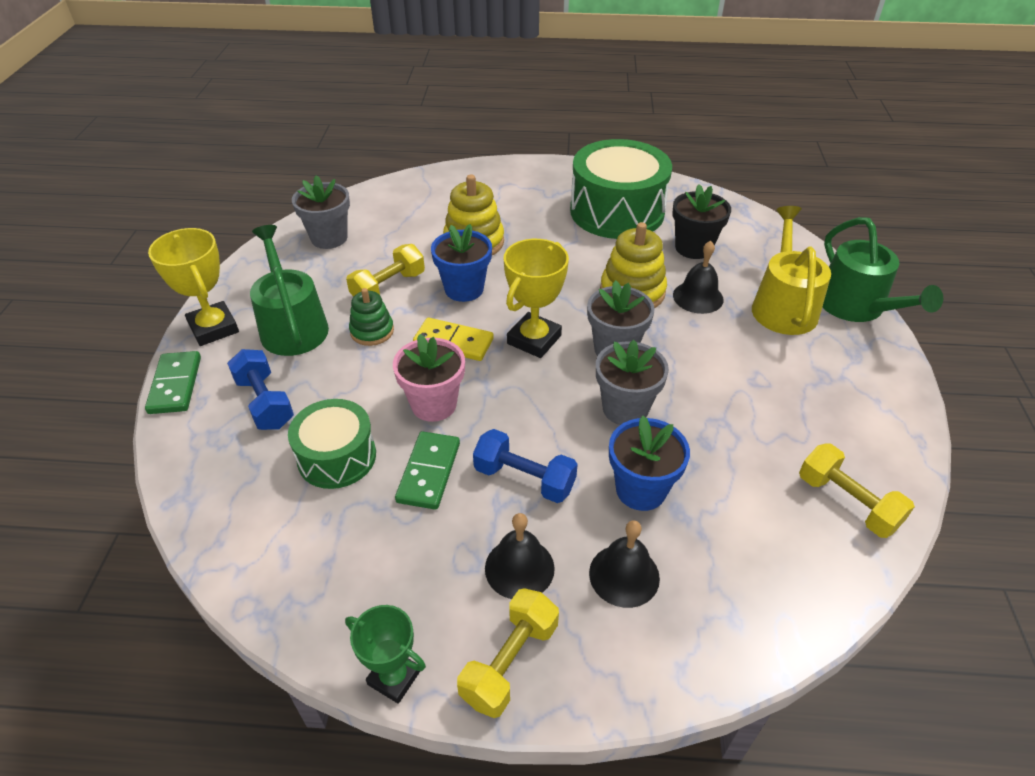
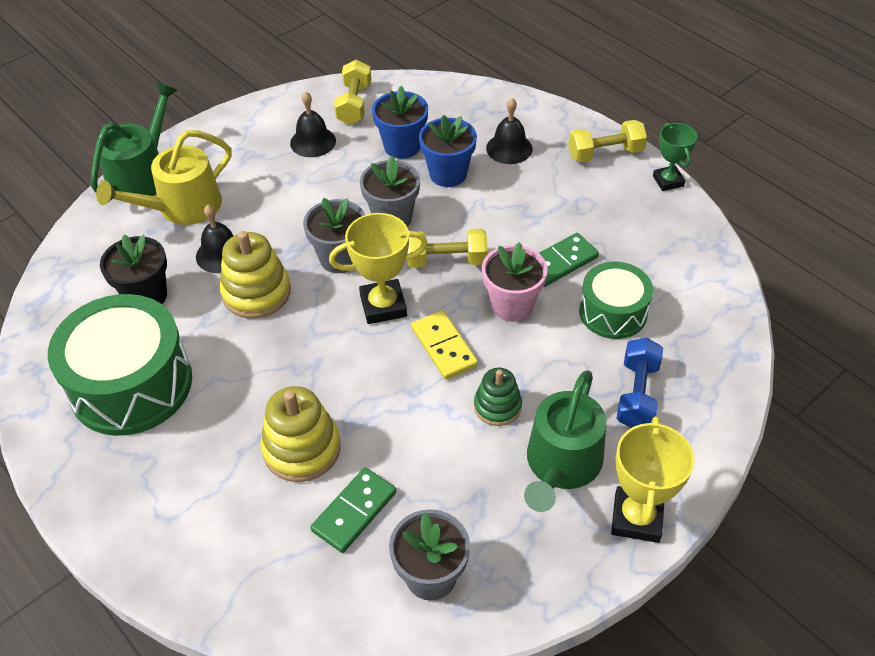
camera: 135 degrees left, 5 degrees up
(175, 385) = (704, 467): green domino -> green domino (354, 511)
(388, 287) = (437, 449): yellow dumbbell -> yellow dumbbell (446, 260)
(464, 289) = (376, 395): blue flower pot -> blue flower pot (402, 146)
(519, 568) = (559, 183): black bell -> black bell (313, 142)
(524, 479) = (506, 221): blue dumbbell -> none

